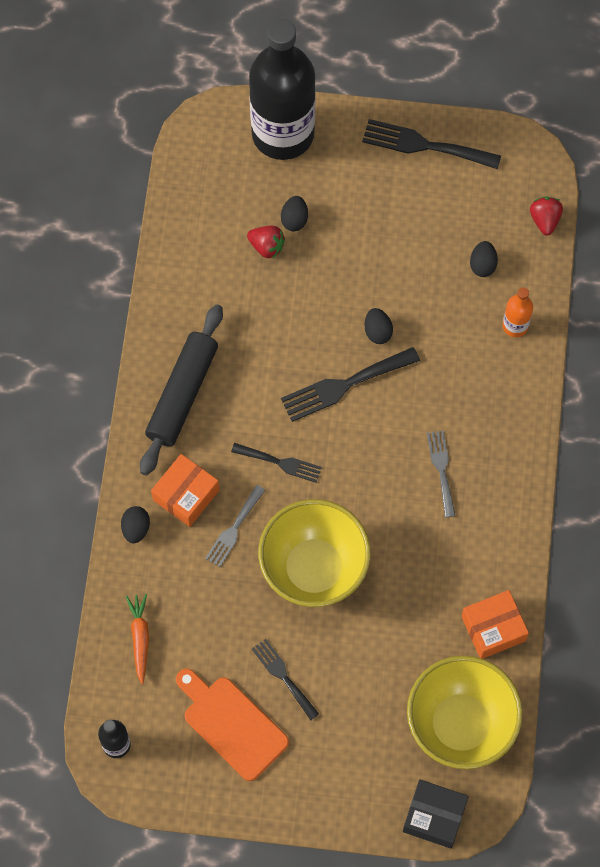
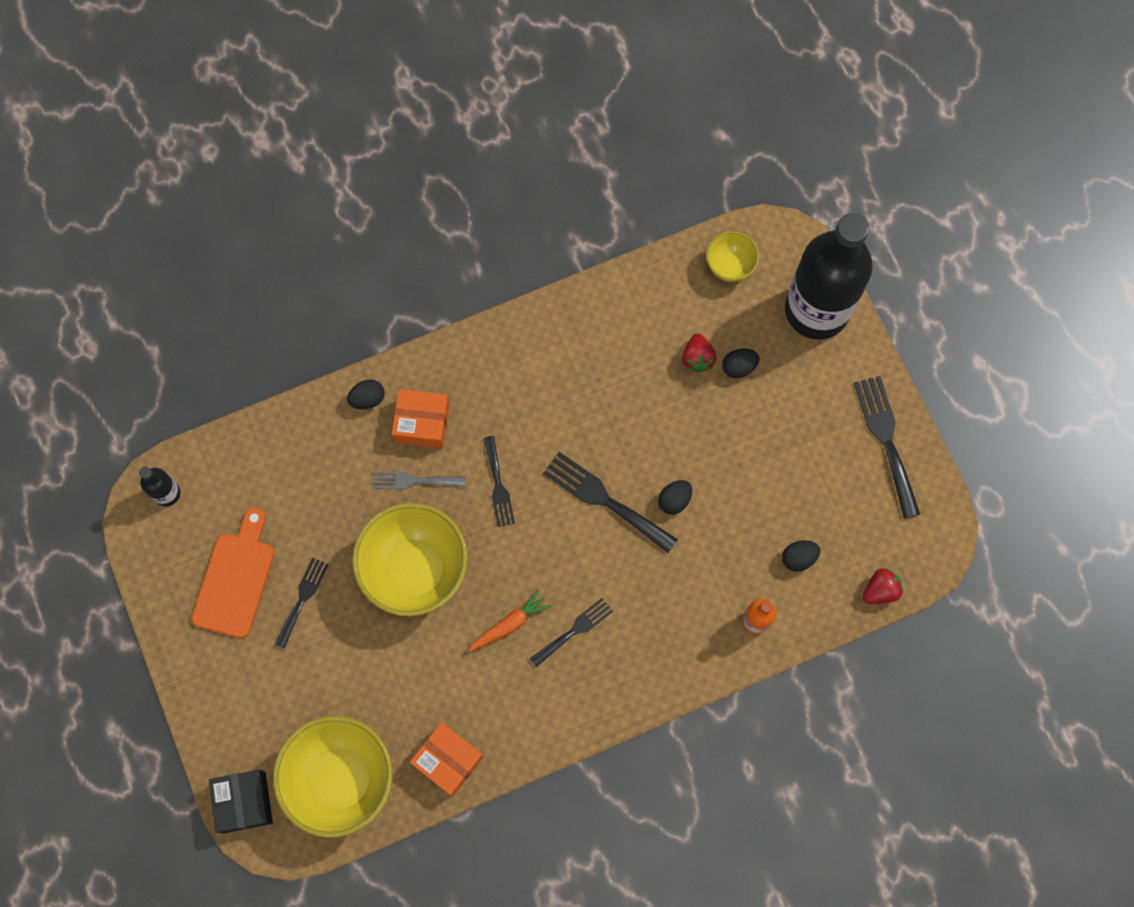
camera: 60 degrees right, 5 degrees up
(140, 638) = (271, 458): orange carrot -> orange carrot (509, 624)
(182, 394) = (513, 367): black rolling pin -> none
(202, 177) = (729, 266): none -> yellow bowl
(441, 469) = (574, 630): grey fork -> black fork

